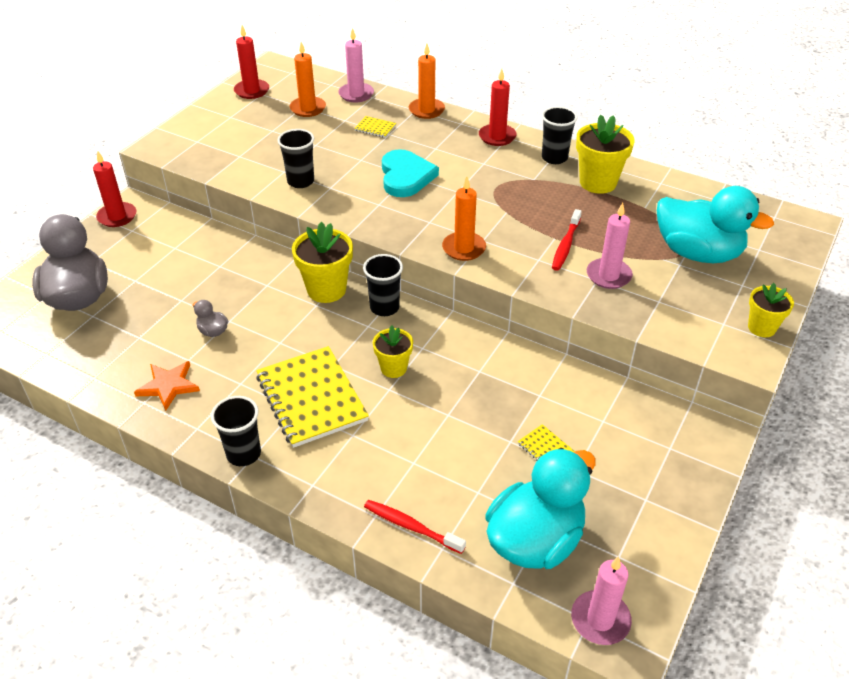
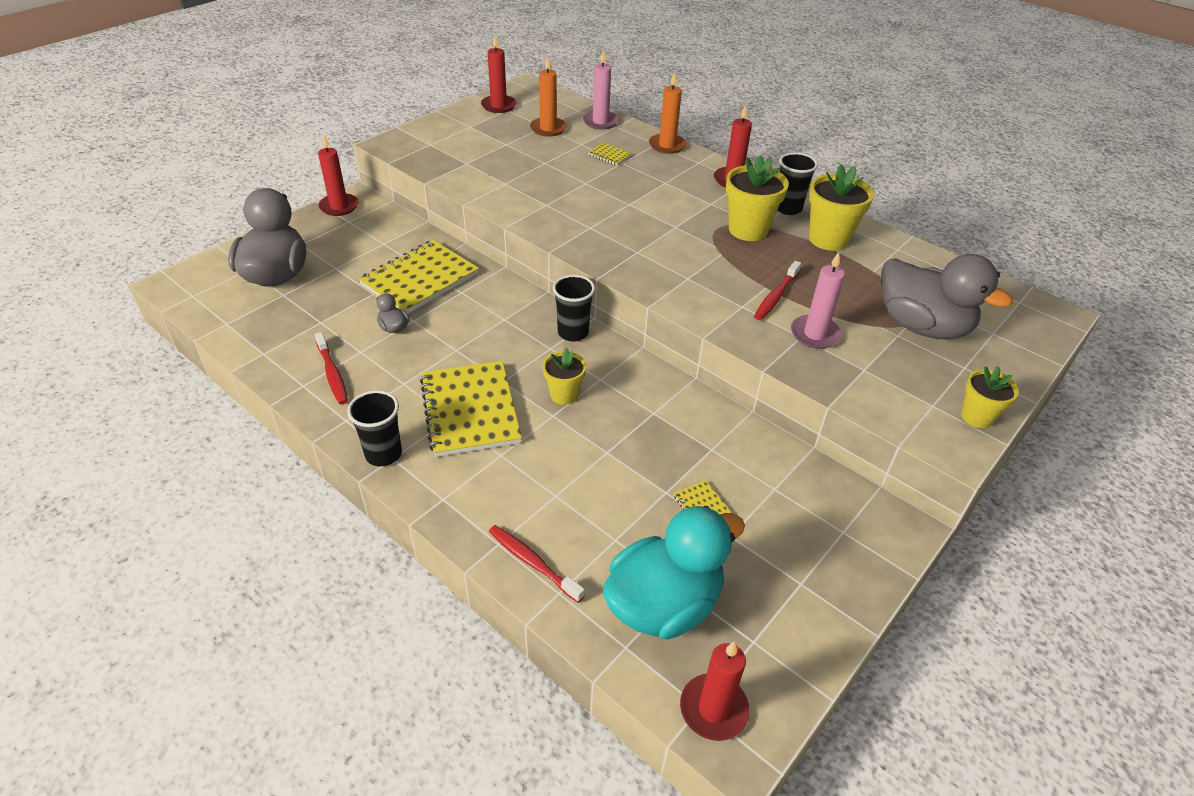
camera: 10 degrees right, 0 degrees up
(168, 386) = (332, 373): orange star -> red toothbrush
(223, 279) = (420, 279): none -> yellow notebook
(300, 181) = (518, 195): black cup -> none
(326, 289) = (519, 306): yellow flower pot -> yellow flower pot (748, 230)
(406, 176) = (626, 205): turquoise heart -> none
(464, 248) = (665, 283): orange candle -> none
(600, 620) = (713, 709): pink candle -> red candle
(697, 253) = (921, 326): turquoise duck -> grey duck

